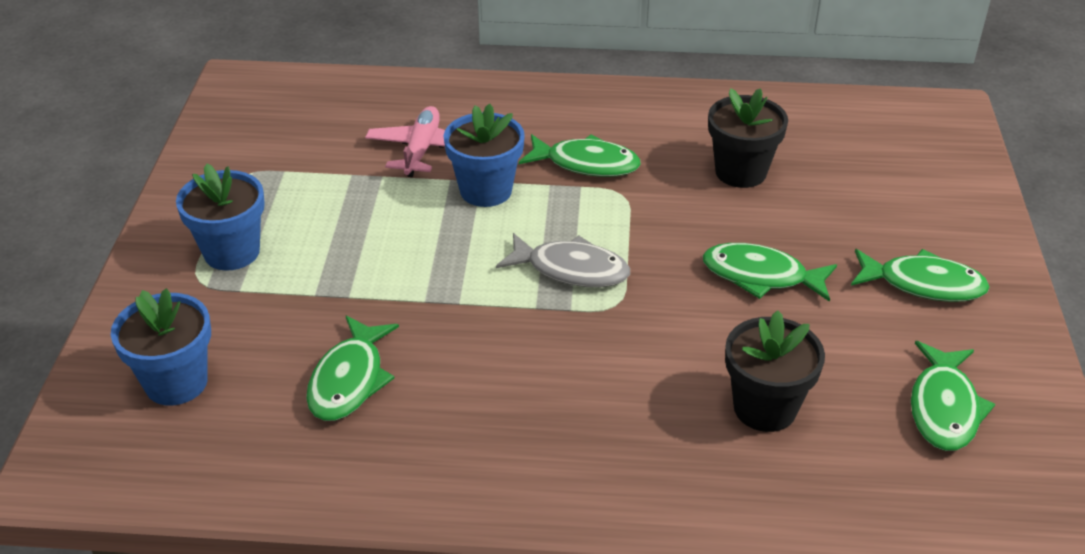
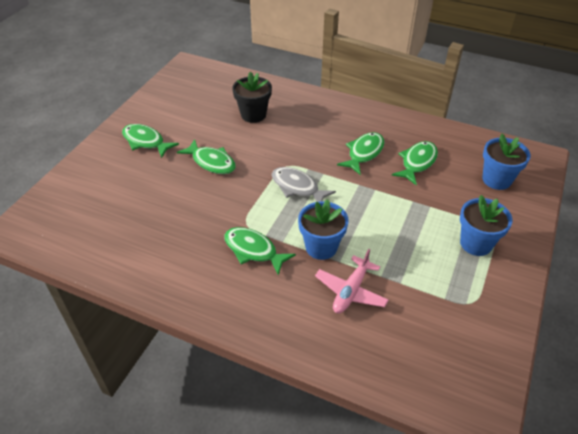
camera: 160 degrees left, 5 degrees up
(740, 172) = (171, 220): black flower pot -> none
(944, 408) = (189, 100): green fish -> green fish (364, 153)

